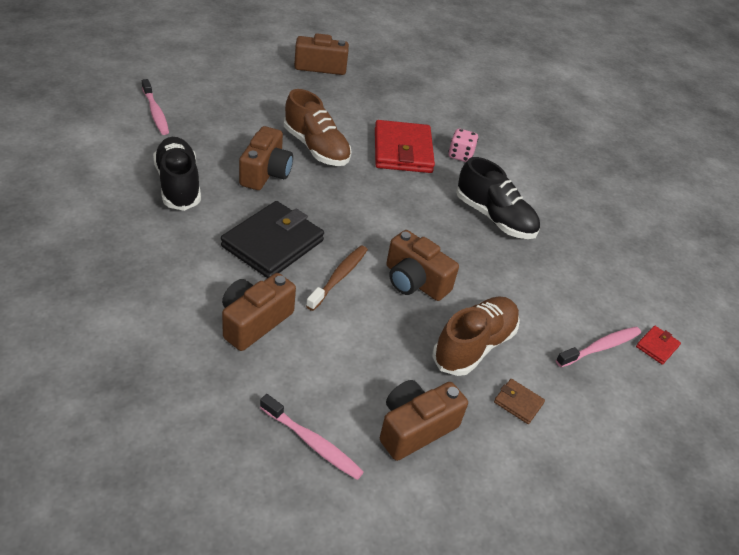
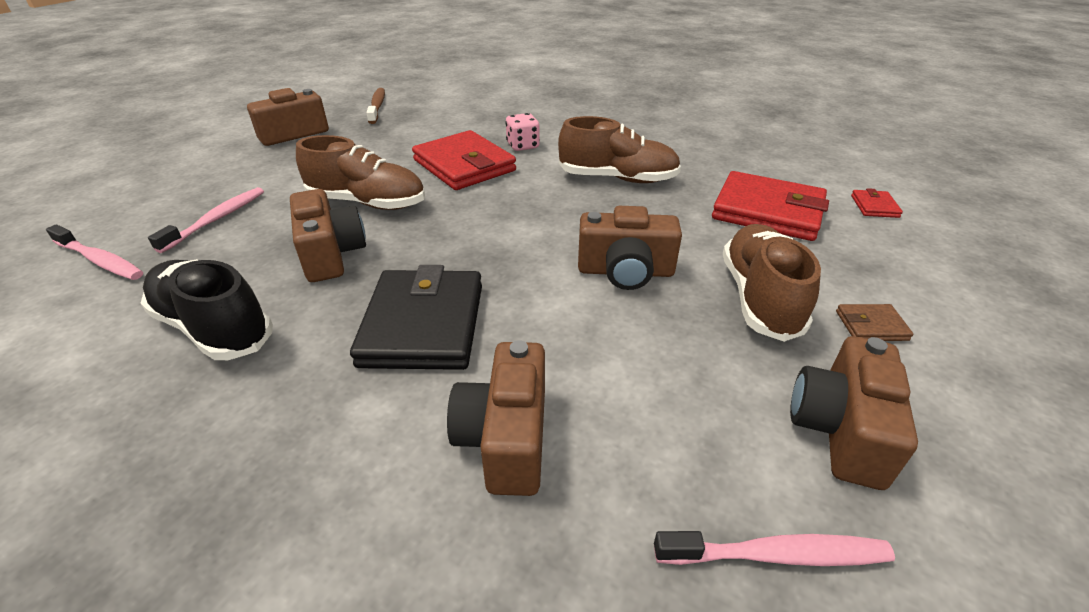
camera: 30 degrees left, 5 degrees down
(339, 277) = (545, 315): brown toothbrush -> brown toothbrush (377, 106)
(494, 218) = (618, 178): black shoe -> brown shoe
(567, 301) = (767, 211): none -> red wallet
(600, 347) = (844, 232): pink toothbrush -> pink toothbrush (217, 219)

